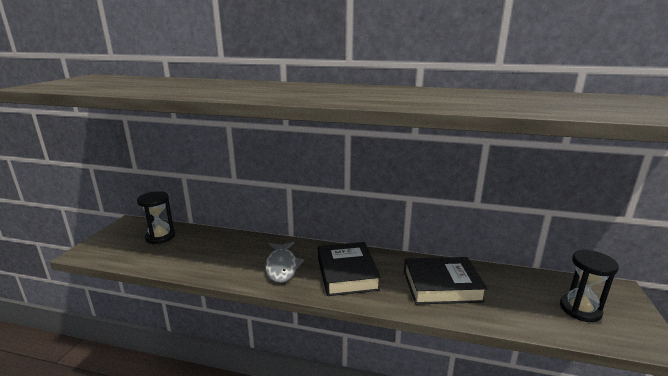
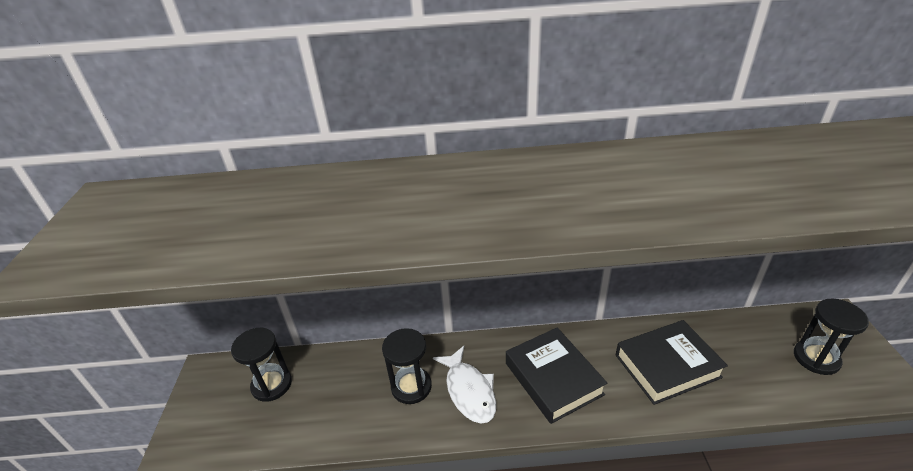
camera: 15 degrees left, 15 degrees up
(245, 256) = (411, 387): none -> black hourglass
(282, 266) = (469, 391): grey fish -> white fish

